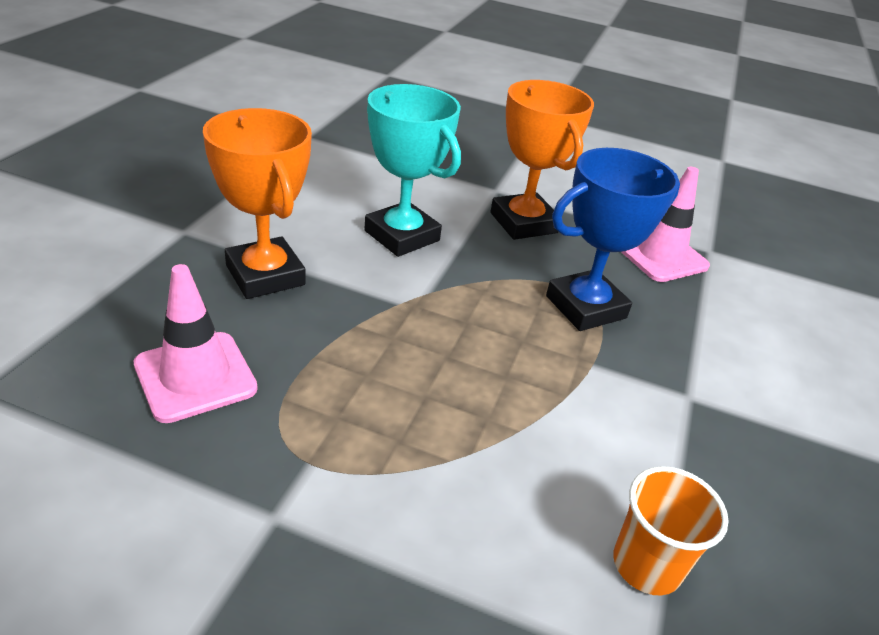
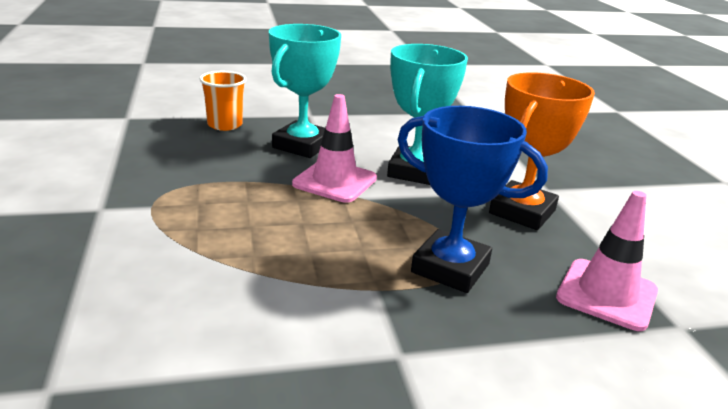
camera: 60 degrees right, 10 degrees down
(195, 376) = (189, 156): pink traffic cone -> pink traffic cone (335, 181)
(265, 275) = (302, 145): orange trophy -> turquoise trophy
(646, 565) = (156, 367): orange cup -> orange cup (225, 125)

